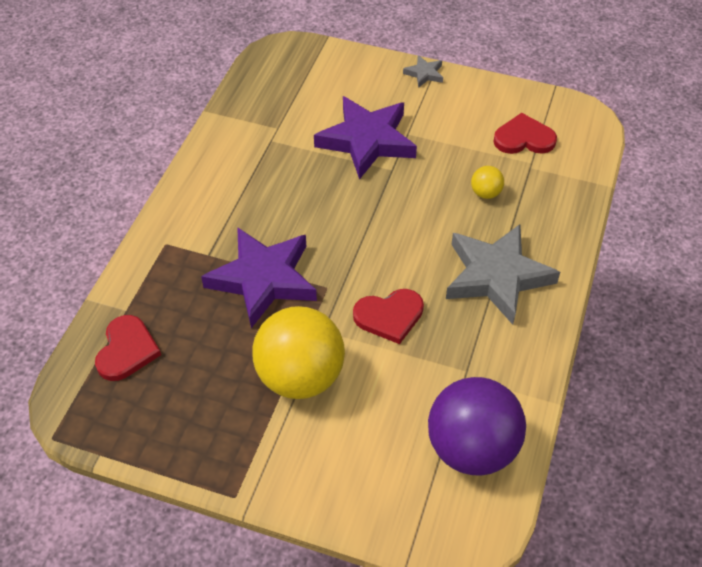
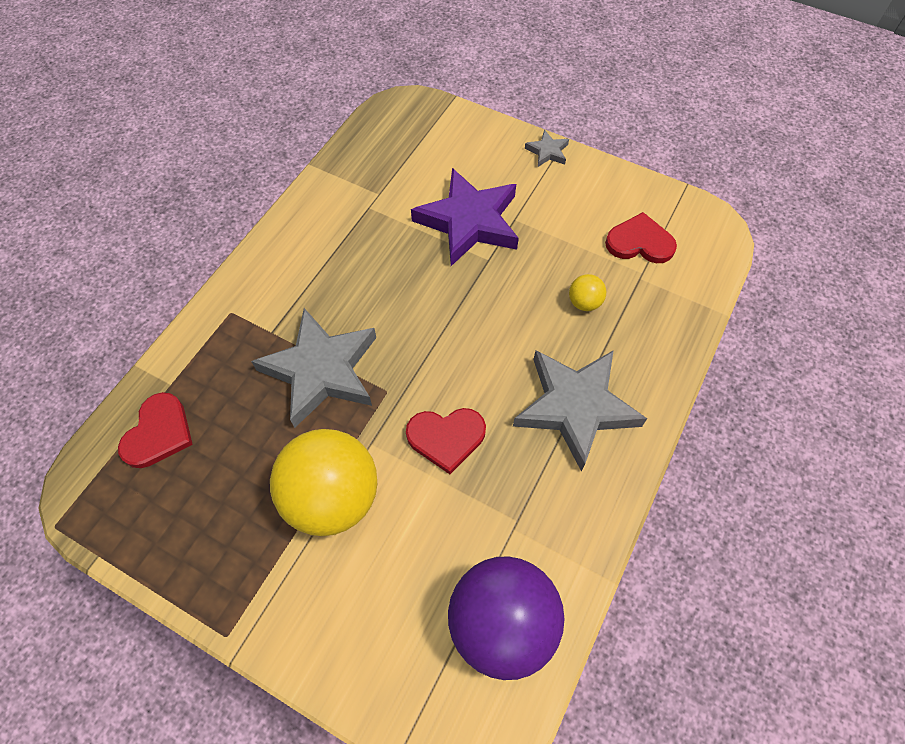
camera: 10 degrees right, 10 degrees up
(263, 279) = (321, 370): purple star -> grey star

